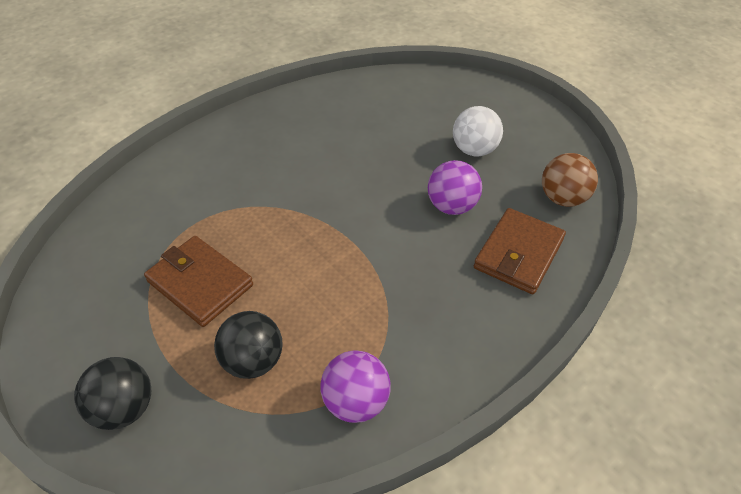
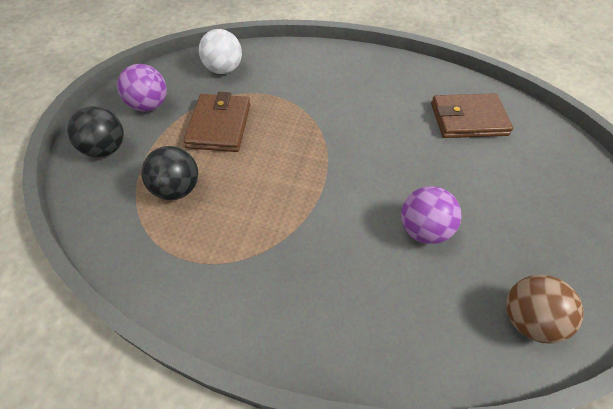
camera: 55 degrees right, 5 degrees up
(356, 401) = (179, 269): purple ball -> purple ball (149, 105)
(474, 150) = (508, 212): white ball -> white ball (223, 69)
(518, 254) = (418, 313): brown wallet -> brown wallet (468, 119)

